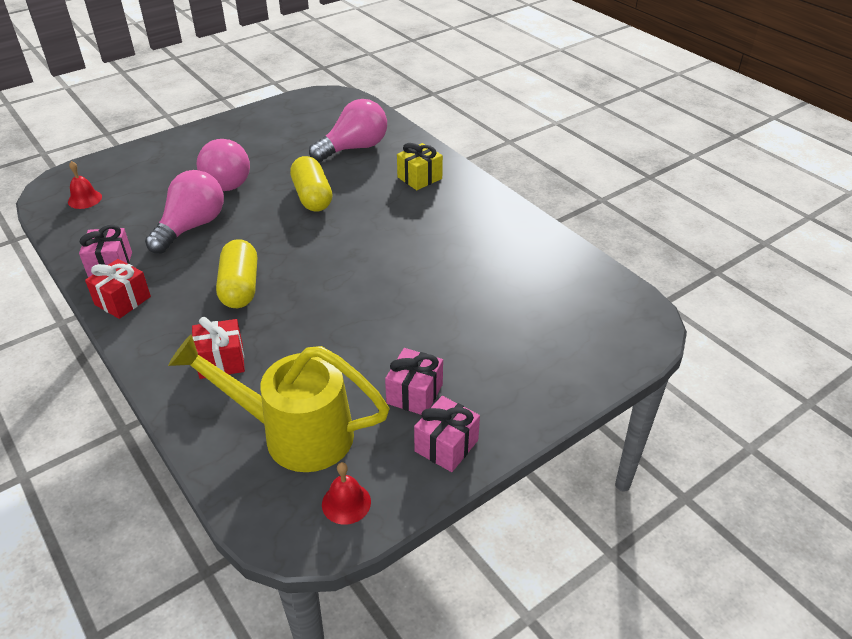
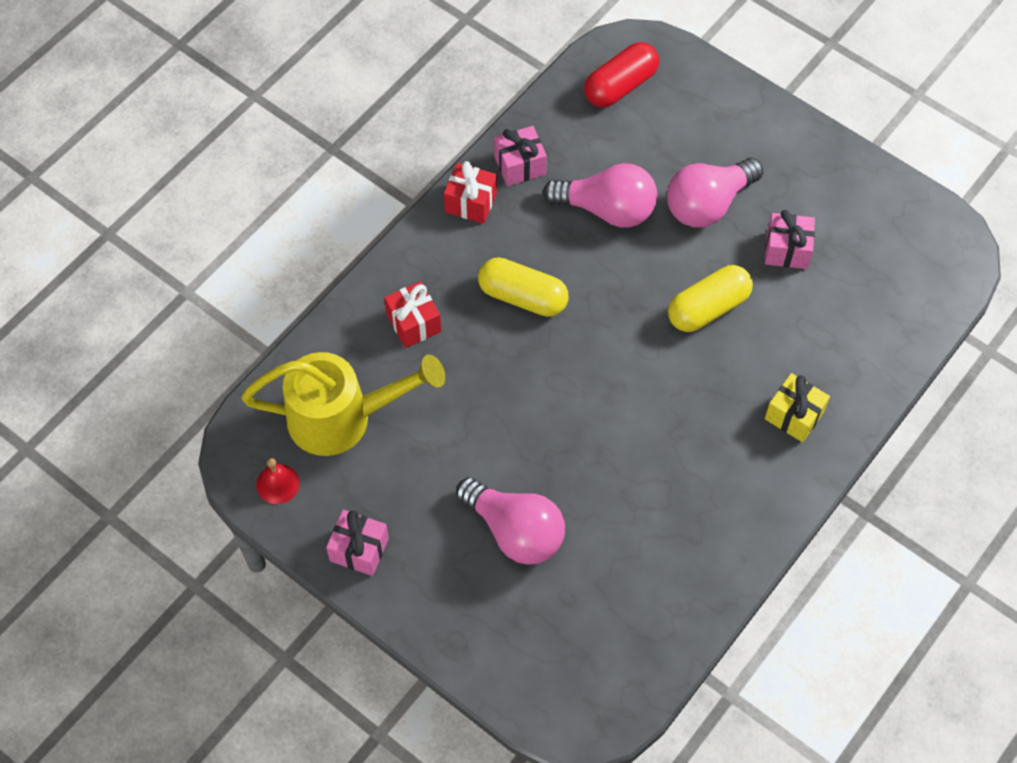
camera: 75 degrees right, 20 degrees up
(85, 199) = (620, 86): red bell -> red capsule
(240, 287) = (522, 297): yellow capsule -> yellow capsule turned 45 degrees clockwise
(295, 433) = (342, 418): yellow watering can -> yellow watering can turned 90 degrees clockwise
(354, 148) = (834, 319): pink light bulb -> pink light bulb (515, 531)
(414, 394) = (416, 506): pink gift -> pink gift (787, 250)

